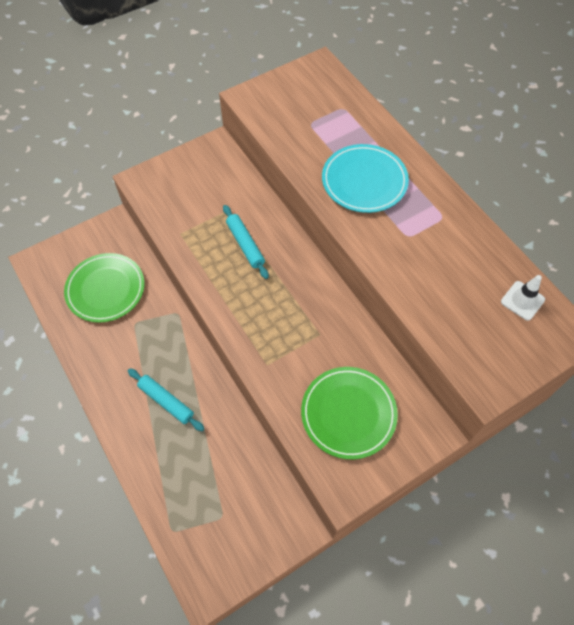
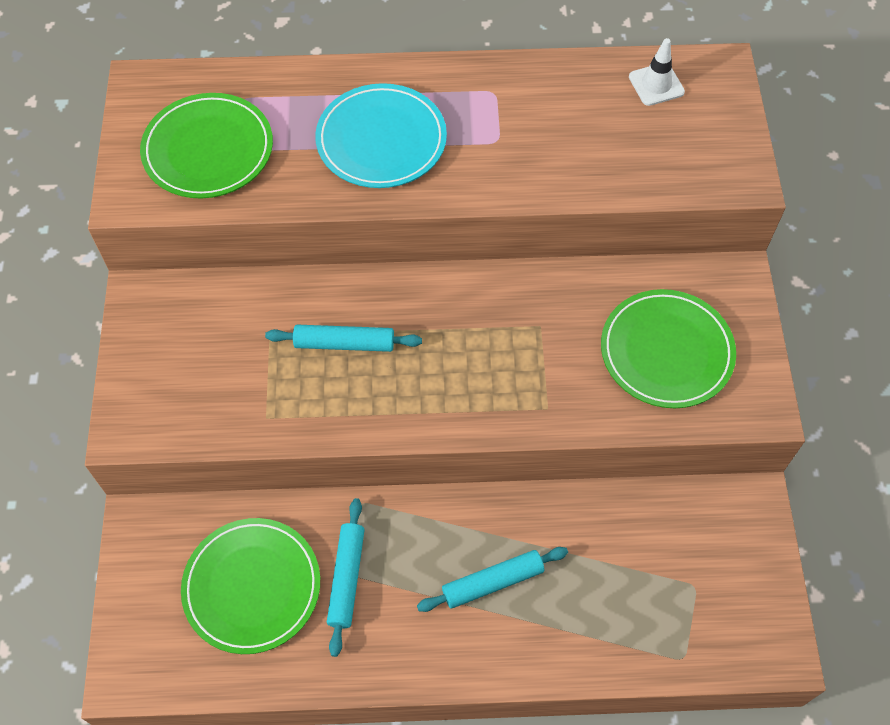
camera: 60 degrees left, 0 degrees up
(132, 329) = (346, 578): none -> turquoise rolling pin
(299, 112) = (208, 150): none -> green plate

